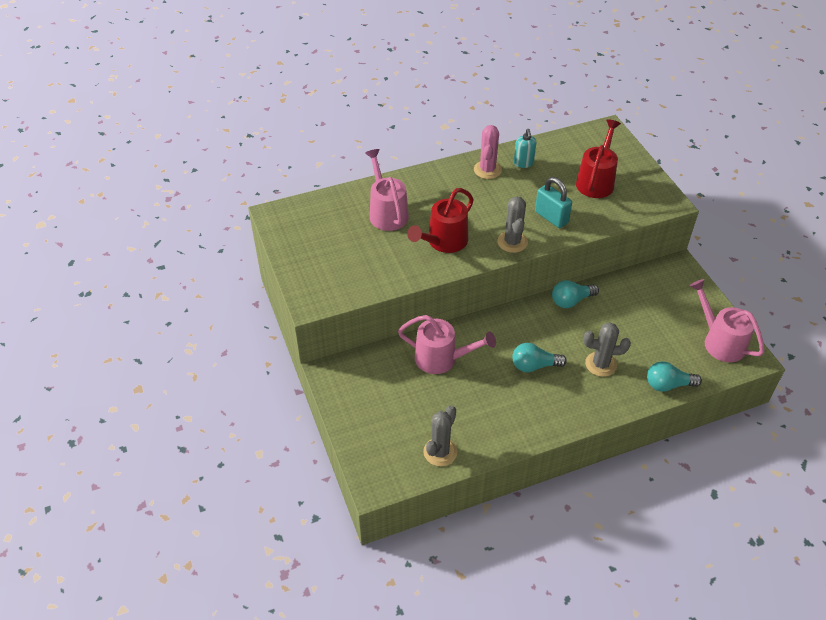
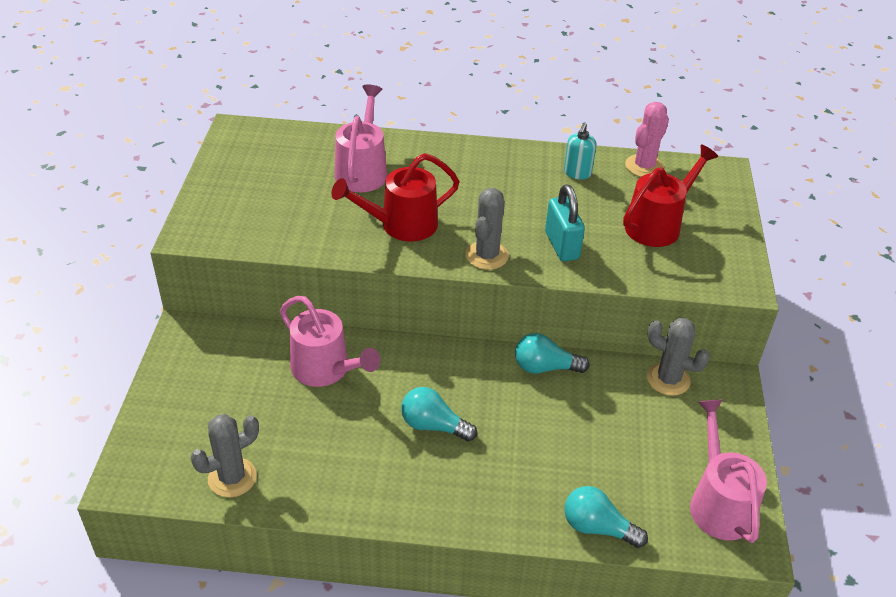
camera: 25 degrees right, 5 degrees down
(487, 170) = (524, 166): pink cactus -> pink cactus (644, 166)
(601, 364) = (523, 461): grey cactus -> grey cactus (668, 379)

